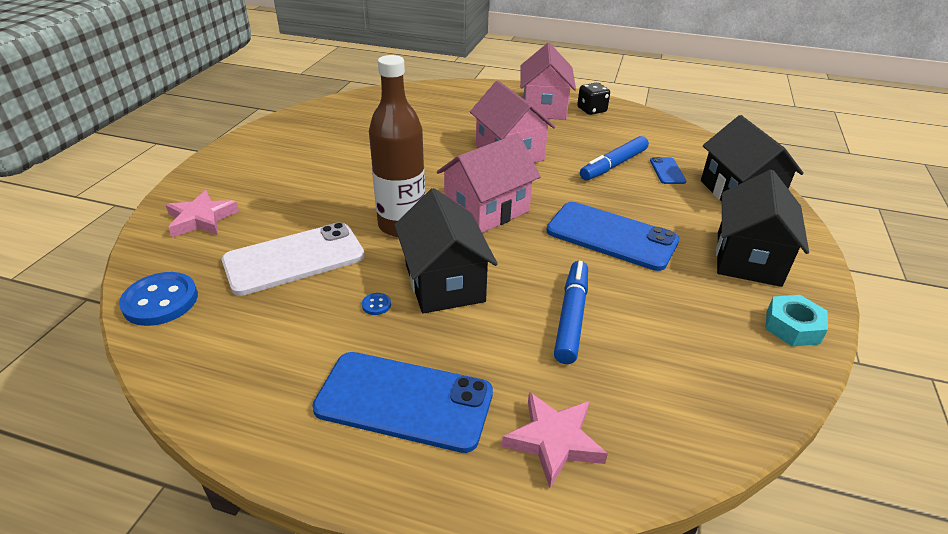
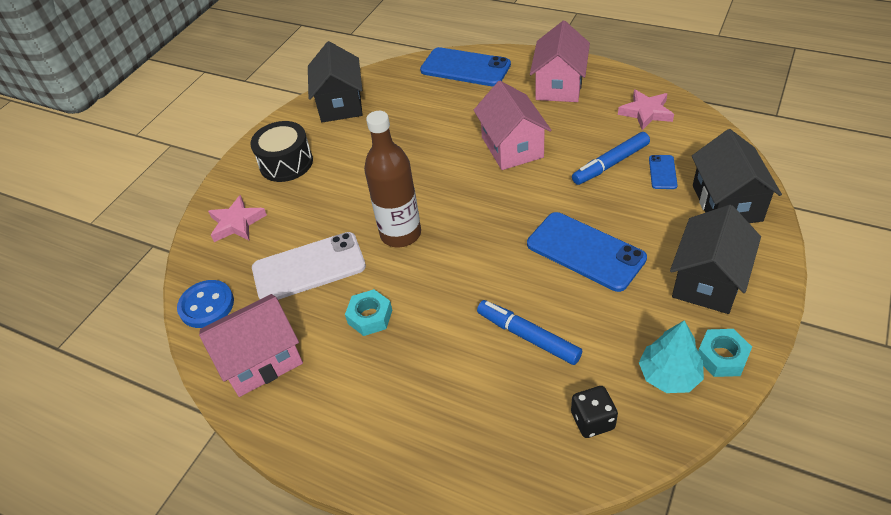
camera: 15 degrees right, 10 degrees up
(260, 166) = (286, 163): none -> black drum
(376, 305) = (370, 317): blue button -> turquoise nut
(404, 401) = (381, 406): blue phone -> blue phone (465, 68)
(444, 282) = (428, 297): black house -> black house (341, 104)
(487, 210) = (477, 218): pink house -> pink house (261, 360)
(554, 441) = (488, 448): pink star -> pink star (646, 112)
(571, 317) = (528, 336): blue marker -> blue marker turned 75 degrees counterclockwise
(591, 110) = (607, 88): black dice -> black dice (592, 420)
(743, 347) = (669, 375): none -> turquoise tree

